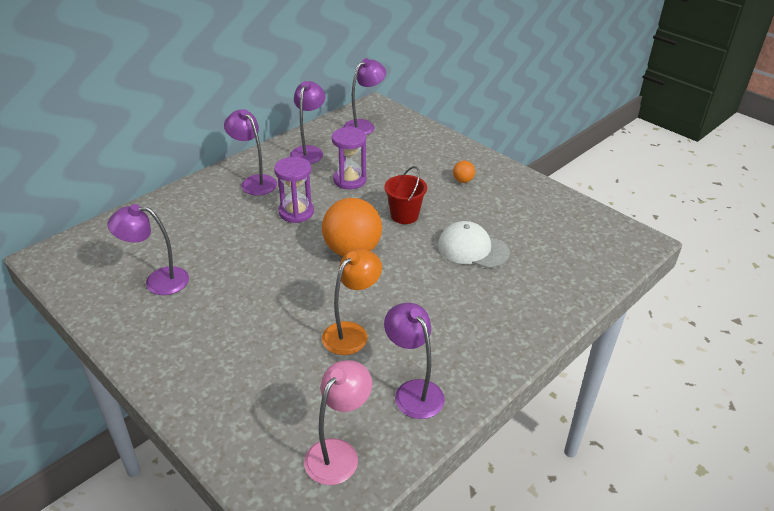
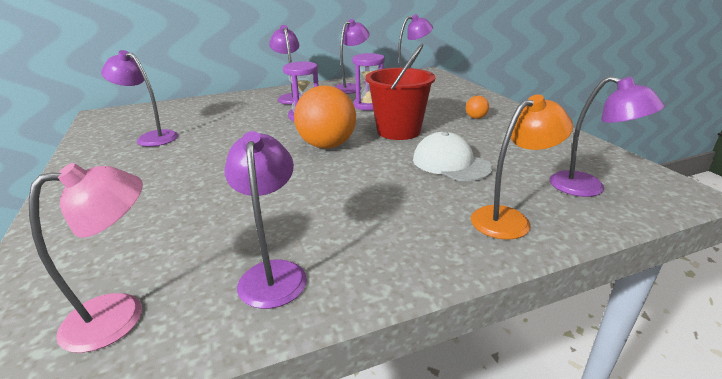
camera: 25 degrees right, 10 degrees down
(351, 332) = (263, 202): orange lamp -> orange lamp (509, 219)
(404, 215) = (398, 131): red bucket -> red bucket, size x1.55
(582, 252) = (588, 188): none -> purple lamp

